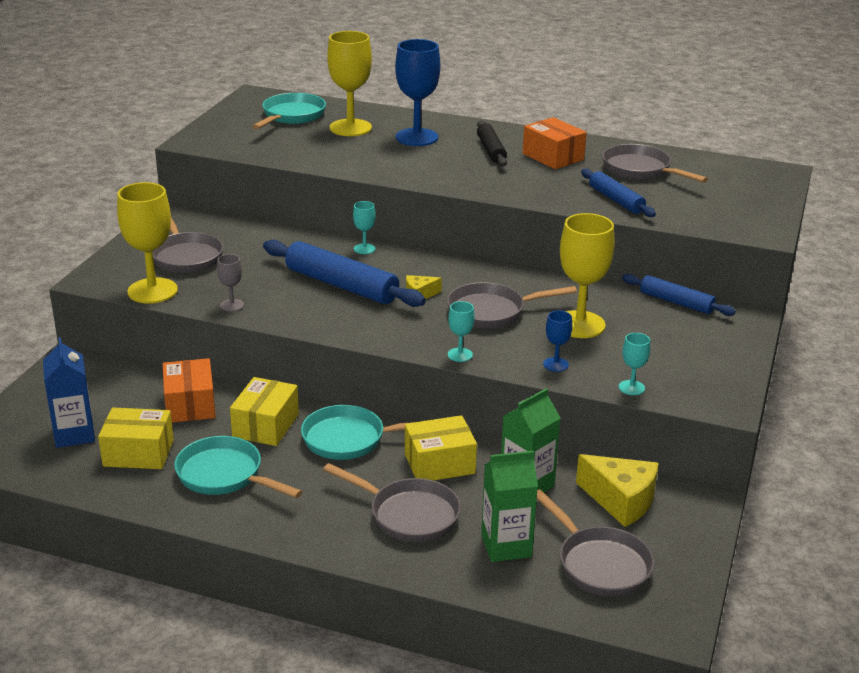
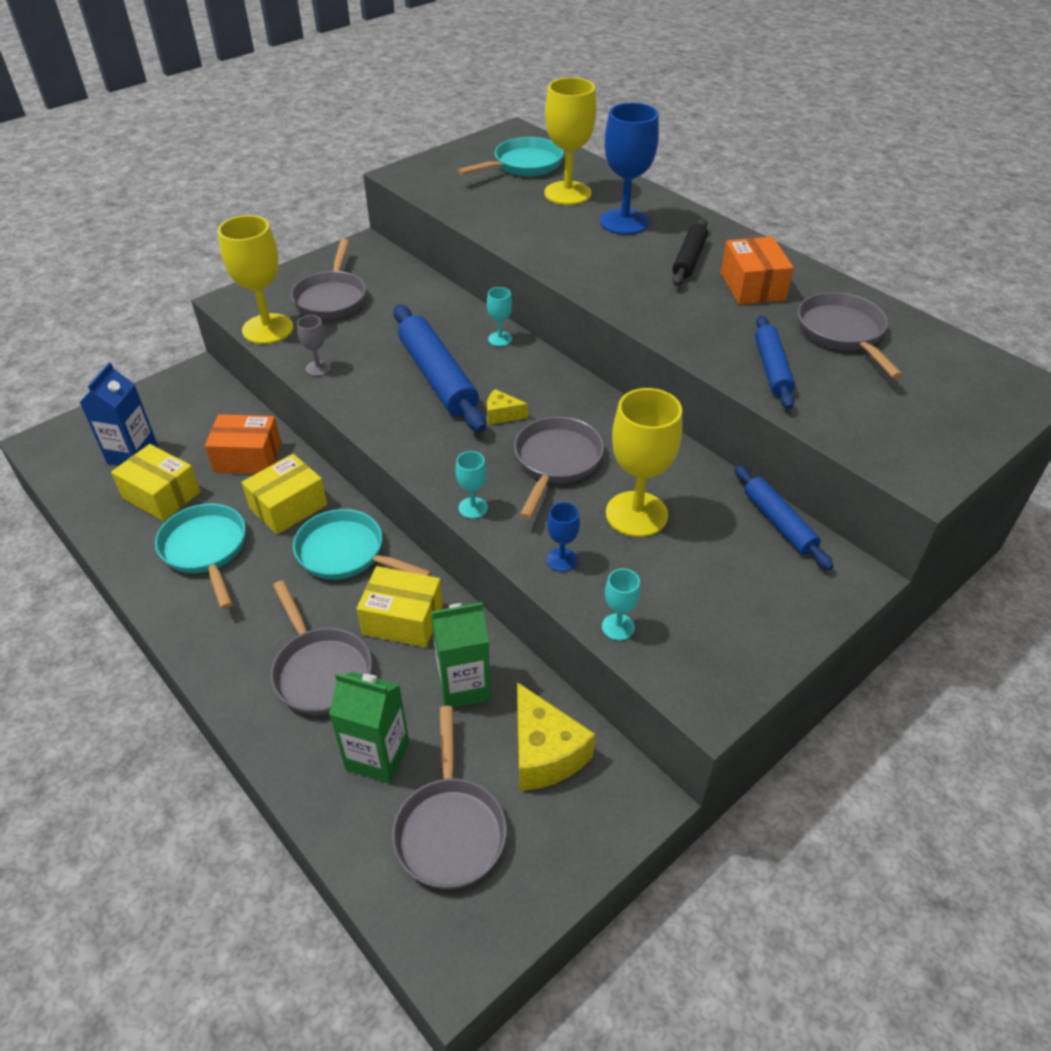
camera: 30 degrees right, 15 degrees up
(190, 404) = (248, 457): orange box -> orange box turned 75 degrees clockwise
(491, 311) = (556, 462): grey pan -> grey pan turned 90 degrees clockwise

